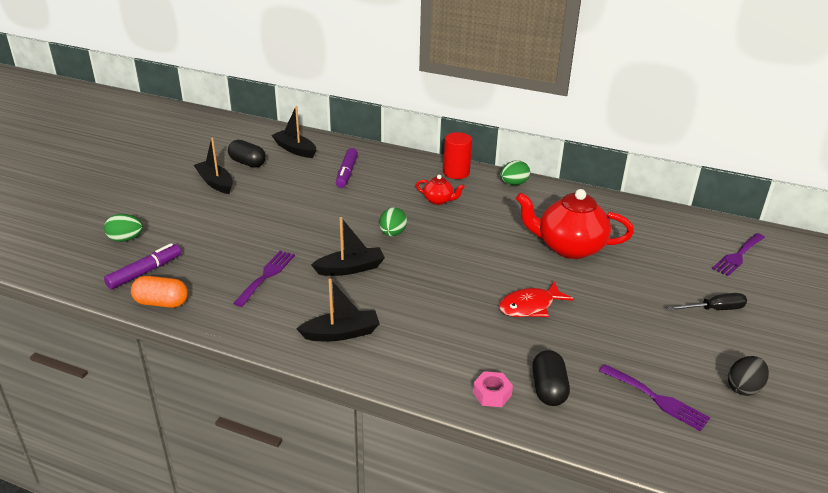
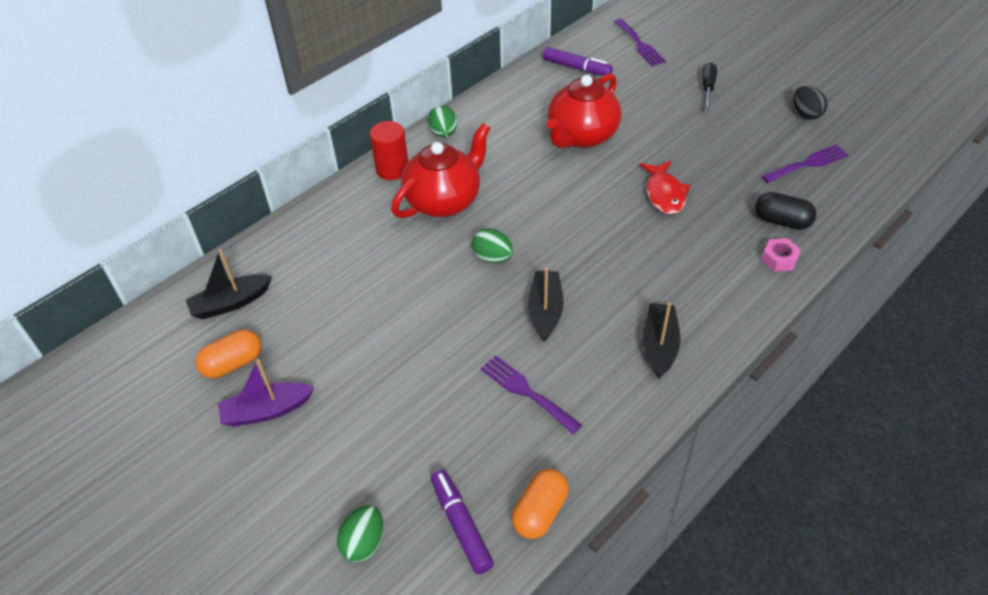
camera: 65 degrees left, 15 degrees up
(215, 183) = (267, 411): black boat -> purple boat
(247, 163) = (233, 363): black capsule -> orange capsule
(347, 173) = (331, 264): purple marker -> purple marker (577, 68)
(439, 200) = (444, 201): red teapot -> red teapot, size x2.10

